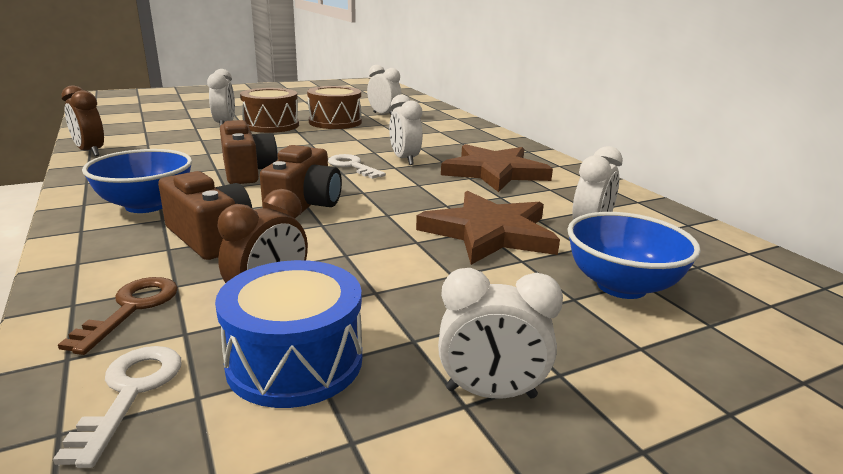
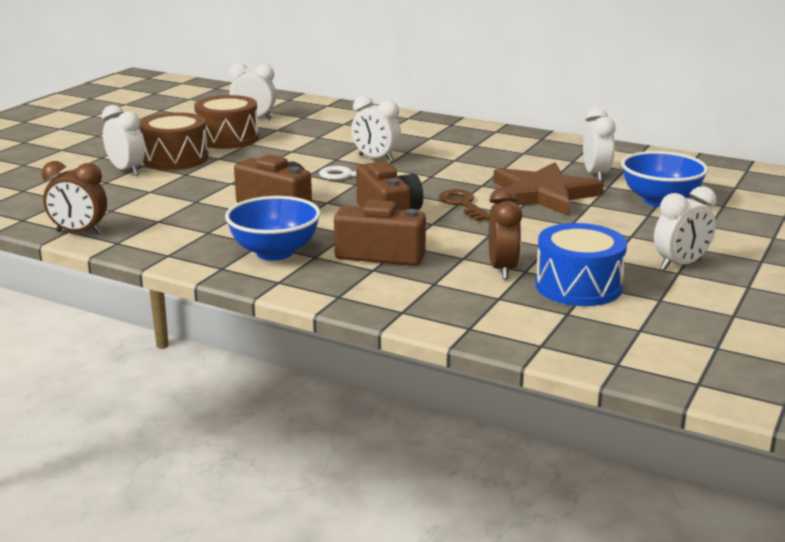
camera: 35 degrees left, 0 degrees up
(130, 392) = (535, 324): white key -> none
(131, 308) = (441, 300): brown key -> brown key (463, 204)
(494, 172) = (462, 150): brown star -> none

